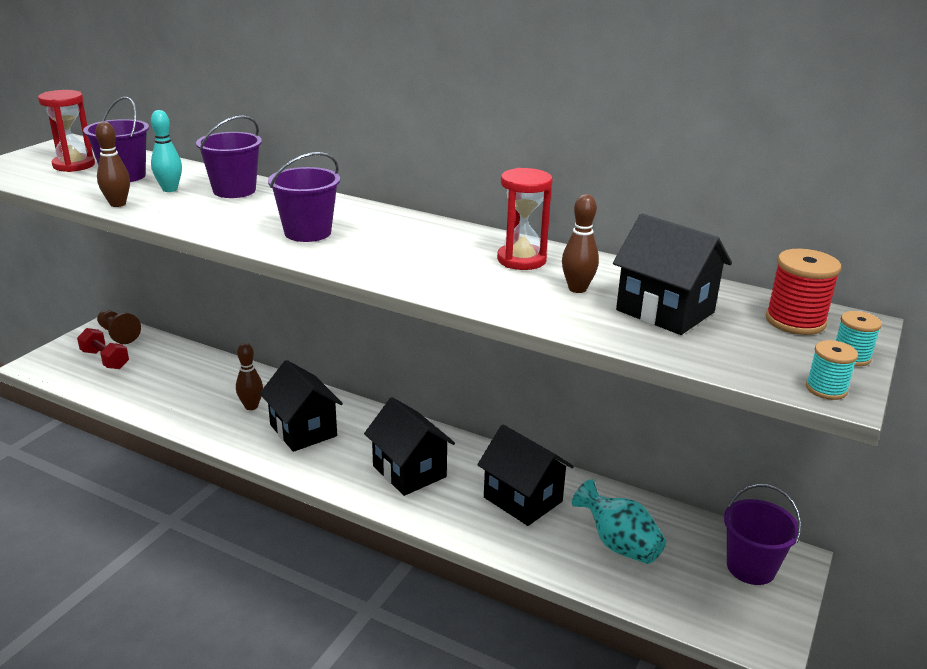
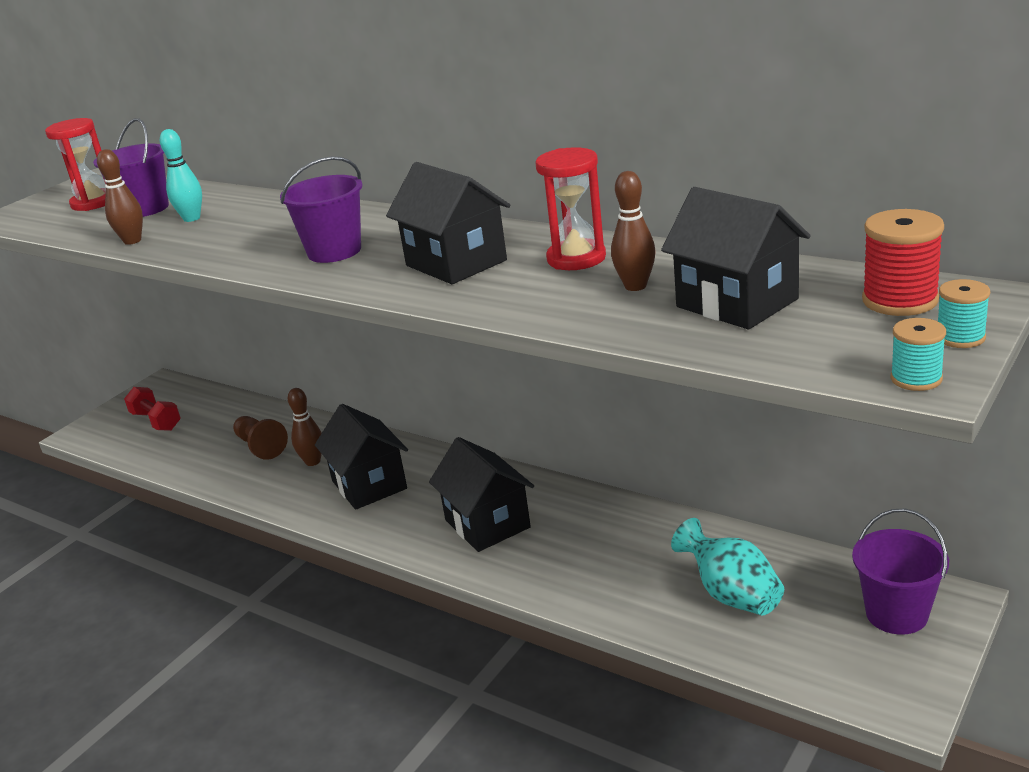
camera: 10 degrees right, 0 degrees up
(118, 334) = (172, 392): brown pawn -> brown pawn (260, 447)
(234, 190) = (262, 212): purple bucket -> none
(522, 499) = (619, 548): black house -> black house (456, 263)

